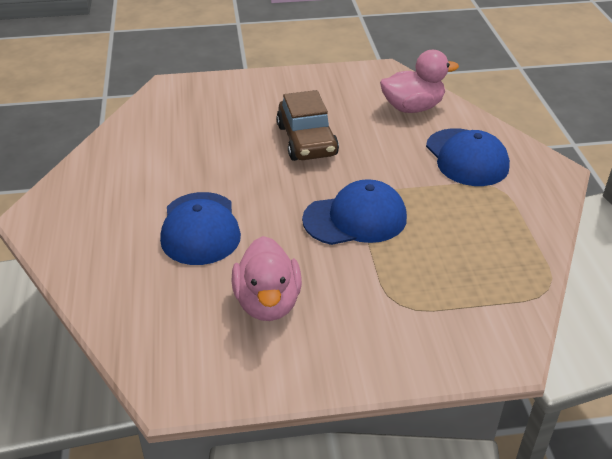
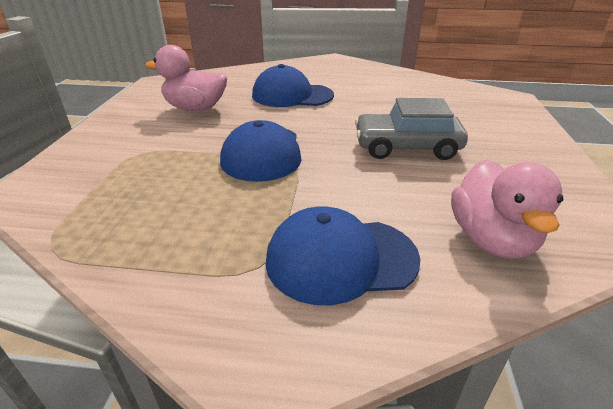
camera: 105 degrees right, 5 degrees down
(307, 140) = (406, 147): brown car -> grey car

